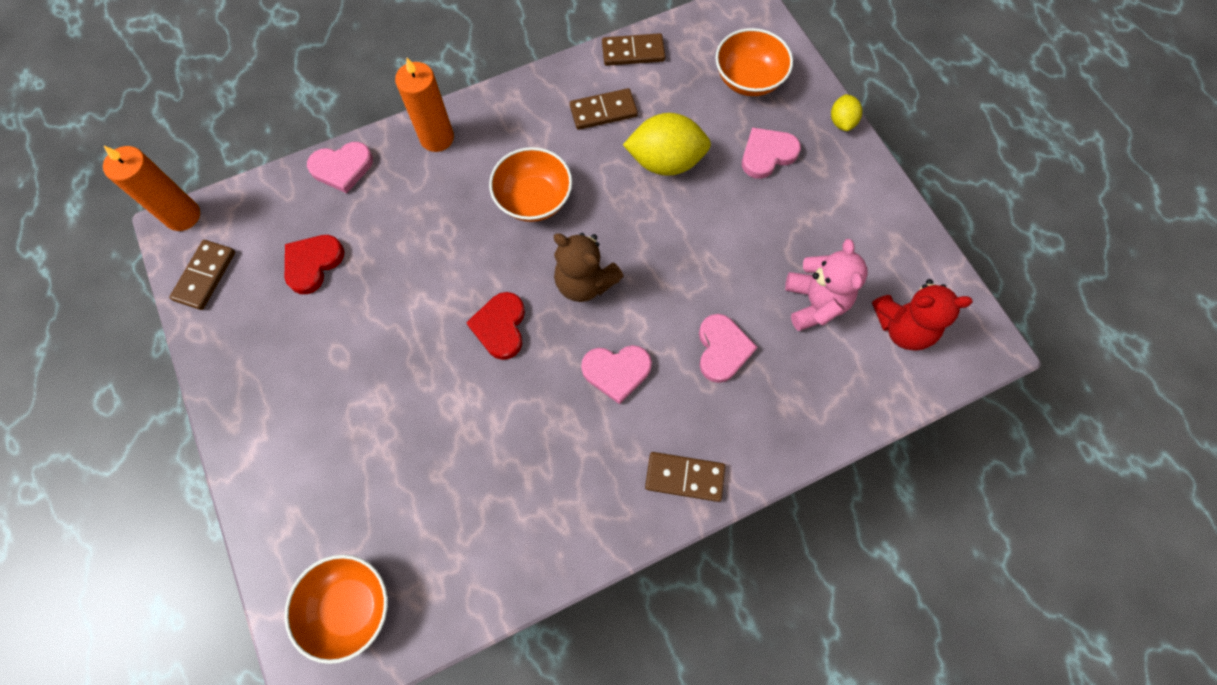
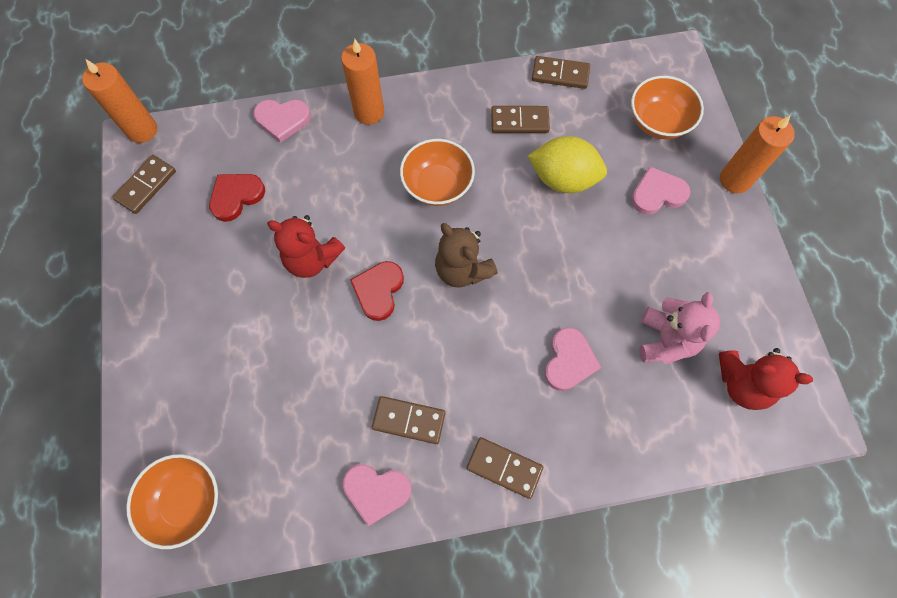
camera: 15 degrees right, 0 degrees up
(418, 311) = (312, 259): none -> red teddy bear
(570, 455) = (409, 420): none -> brown domino
(616, 372) = (469, 356): pink heart -> pink heart (376, 491)
(841, 122) = (735, 180): yellow lemon -> orange candle

